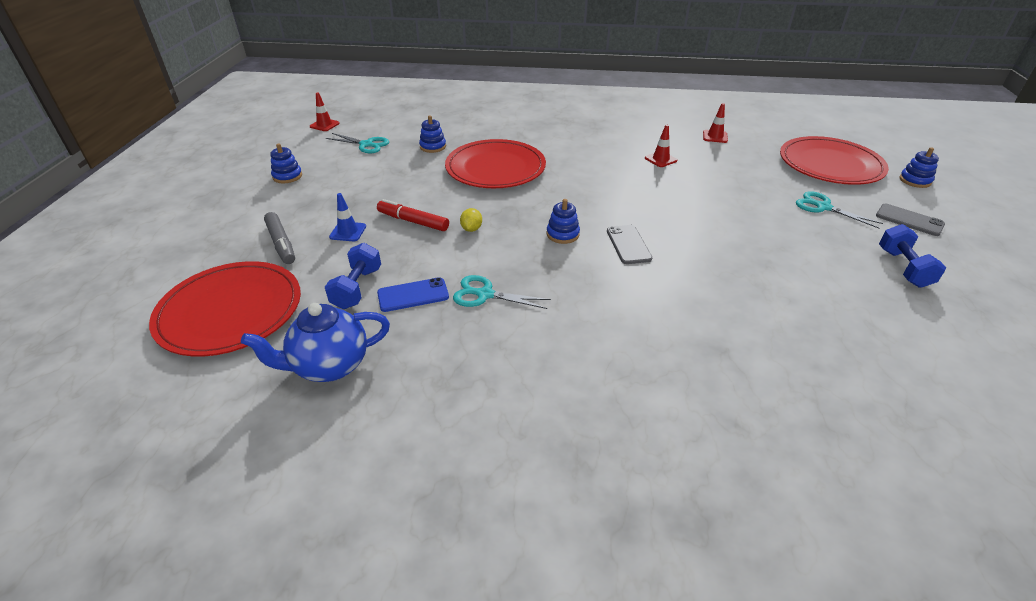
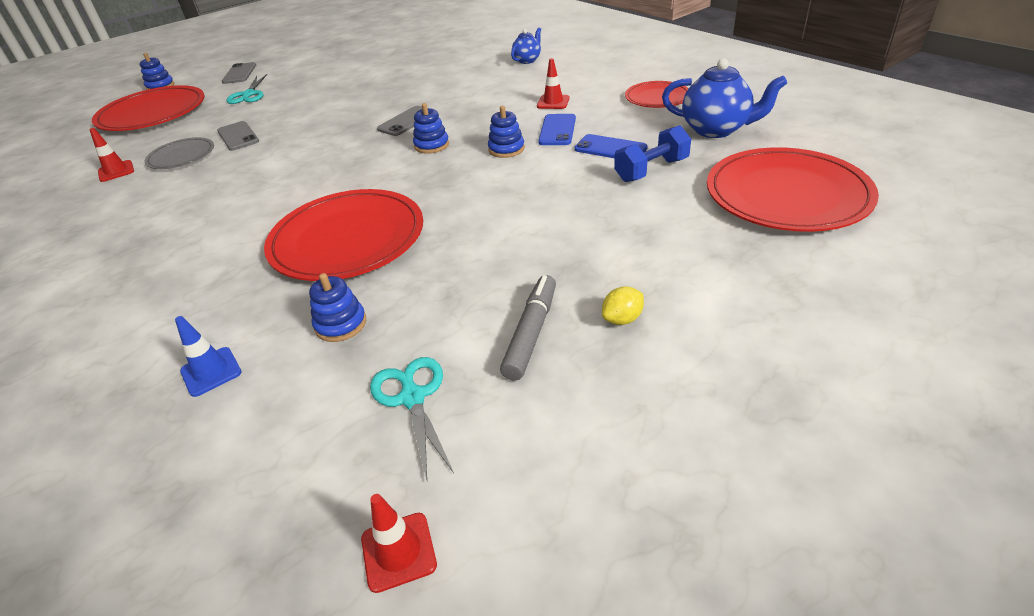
camera: 130 degrees left, 0 degrees up
(281, 243) = (697, 248): grey marker -> grey marker (531, 333)
(287, 176) = (612, 383): blue stacking toy -> blue stacking toy (506, 149)
(348, 232) = (609, 230): blue traffic cone -> blue traffic cone (211, 372)
(413, 221) = (529, 211): red marker -> none
(435, 394) = (657, 98): none -> red plate
(471, 229) = (490, 180): yellow lemon -> yellow lemon (622, 319)
(484, 294) = (557, 130): turquoise scissors -> blue phone
(660, 159) = (213, 171): red traffic cone -> red traffic cone (553, 102)
(690, 396) = (527, 60): none -> blue teapot
(707, 156) = (181, 156): none -> grey plate
(715, 179) = (238, 136): none -> grey phone
(903, 268) = (314, 61): blue dumbbell -> none

